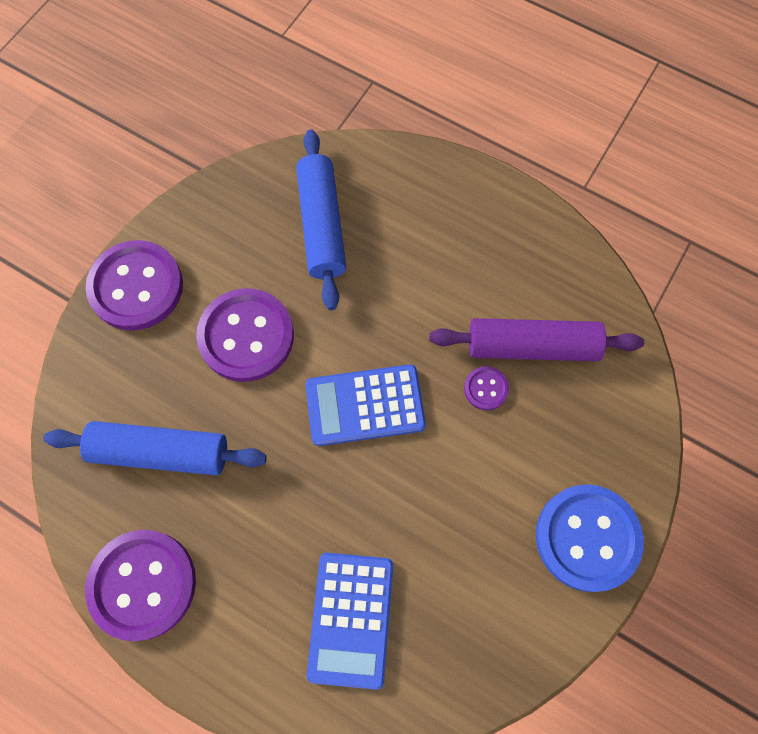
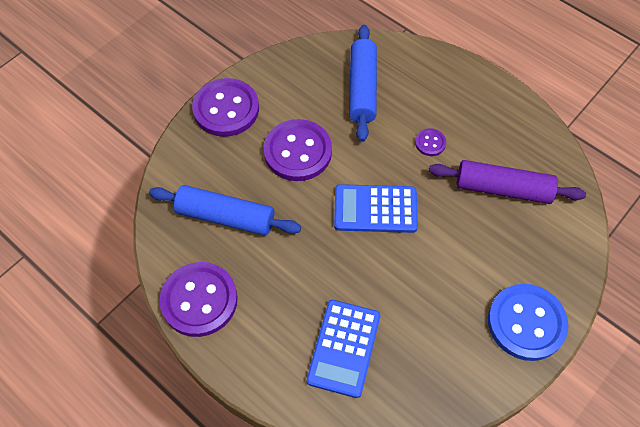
camera: 10 degrees right, 10 degrees down
(486, 389) = (465, 212): purple button -> purple button (430, 143)

